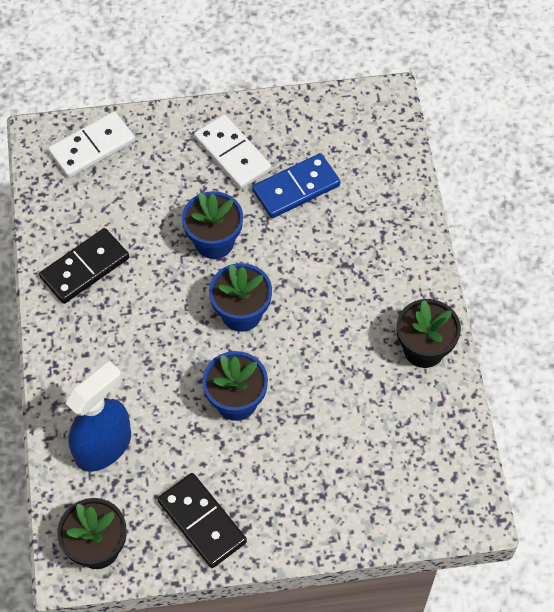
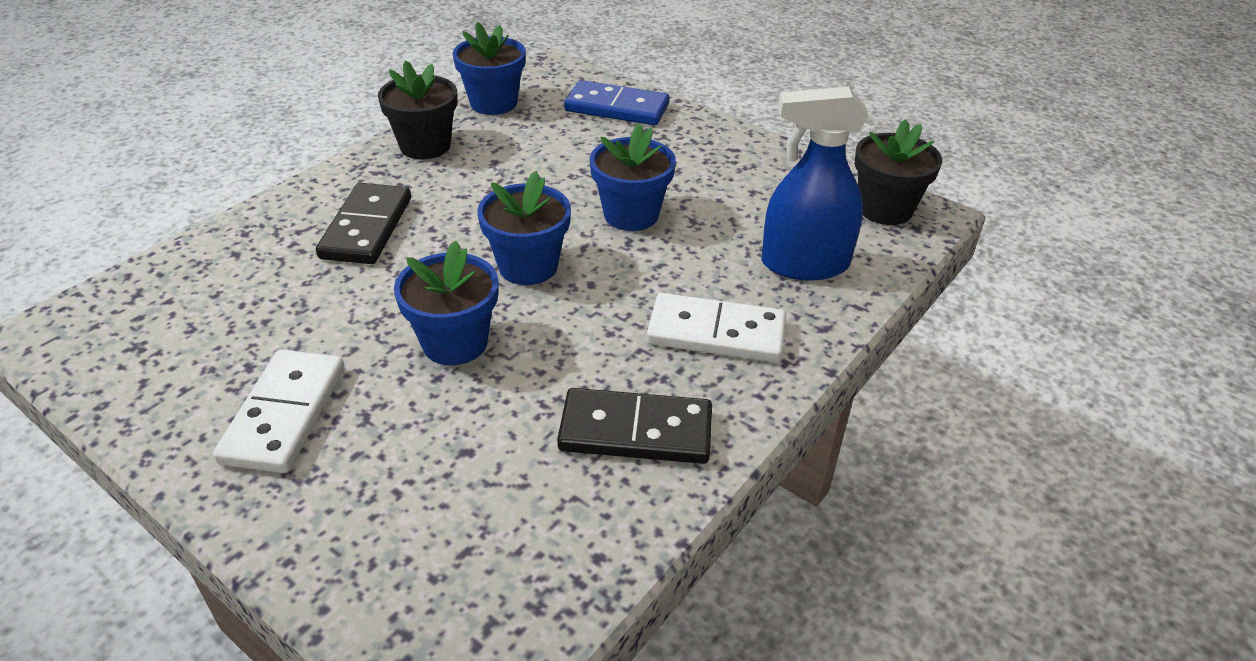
camera: 135 degrees left, 20 degrees down
(92, 147) = (421, 589): white domino -> white domino (716, 333)
(202, 522) = (767, 171): black domino -> black domino (367, 228)
(296, 188) = (293, 324): blue domino -> blue domino (616, 108)
(449, 429) = (493, 103): none -> blue flower pot

